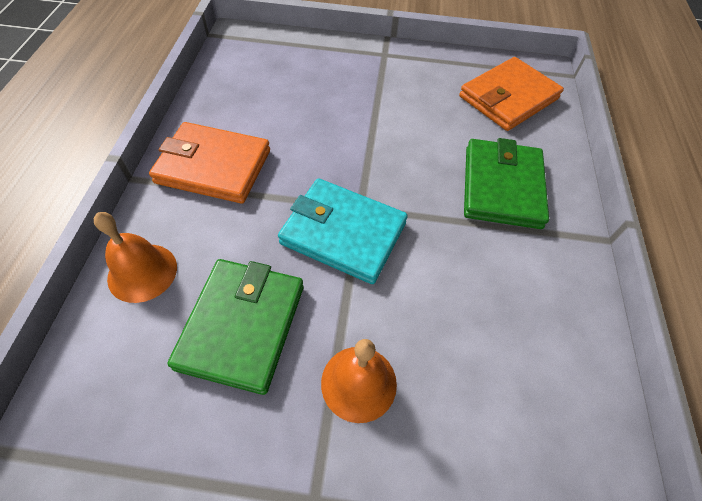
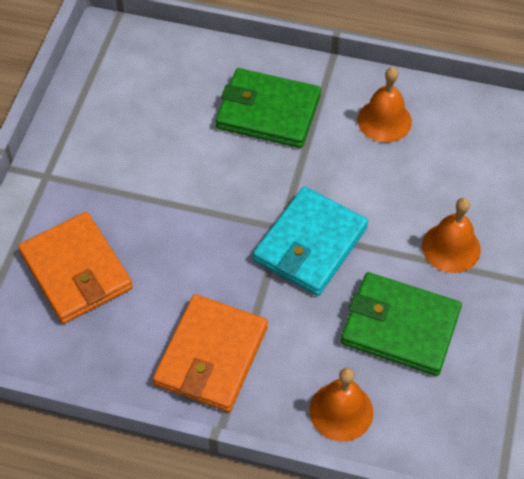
camera: 80 degrees left, 0 degrees up
(508, 98) = (146, 76): orange wallet -> orange wallet (76, 270)
(532, 297) = (384, 120): none -> orange bell

